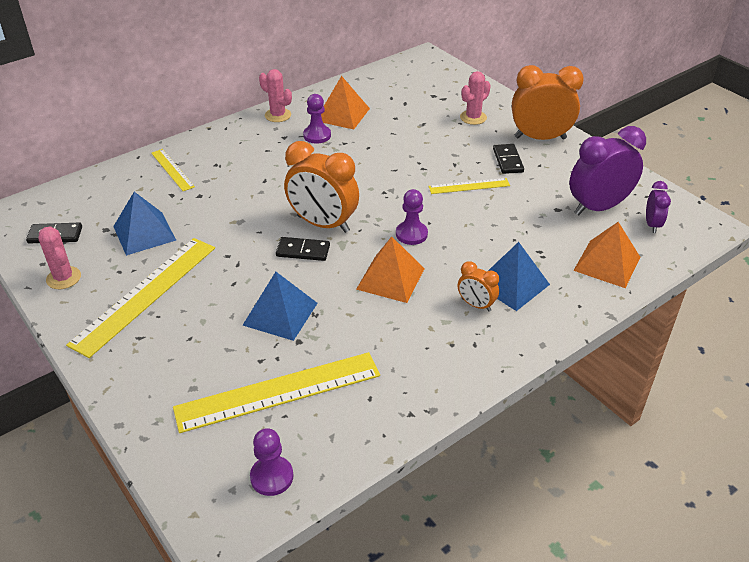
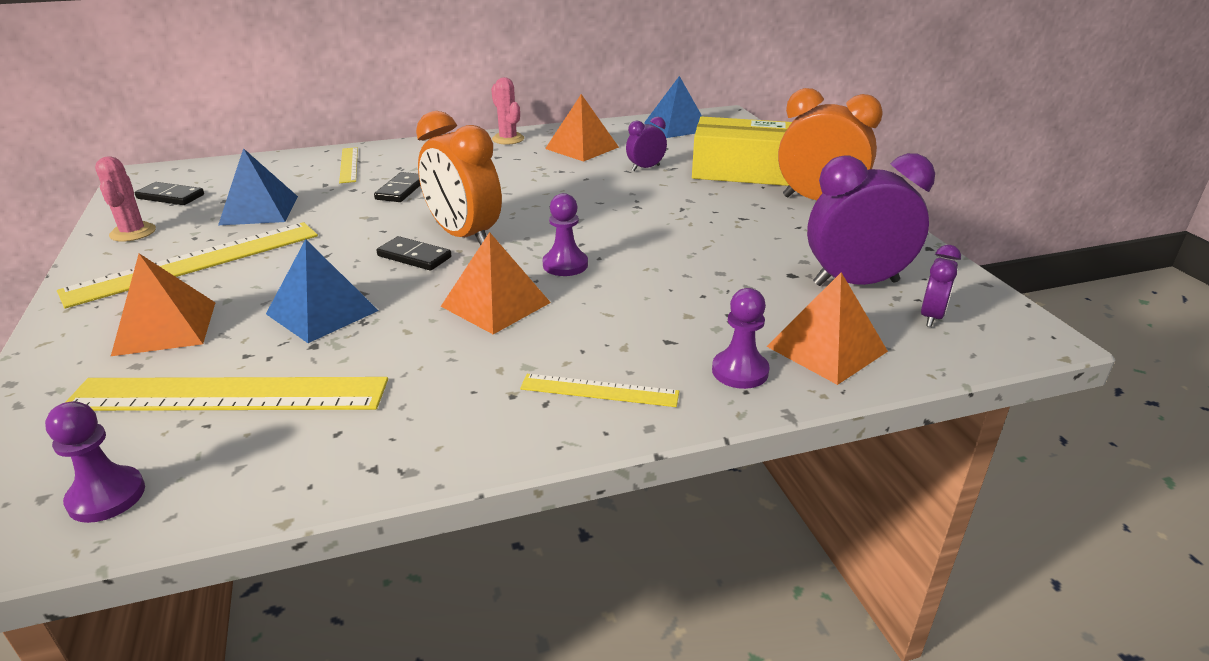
camera: 20 degrees right, 10 degrees down
(182, 354) = (165, 328): none -> orange pyramid
(317, 135) = (535, 160): purple pawn -> purple pawn (740, 371)
(404, 127) = (645, 168): none -> purple clock
(469, 186) = (683, 231): yellow ruler -> yellow ruler (599, 390)
(473, 117) = (741, 171): pink cactus -> yellow box
(476, 305) = (587, 356): orange clock -> none
(507, 160) = (756, 216): black domino -> black domino (401, 190)
(511, 284) = (659, 343): blue pyramid -> blue pyramid (676, 127)

